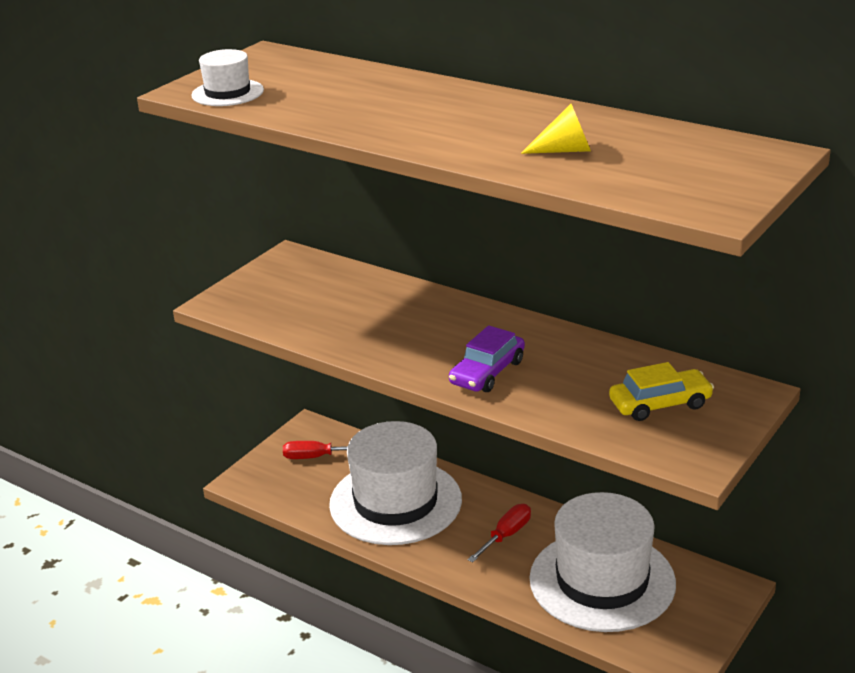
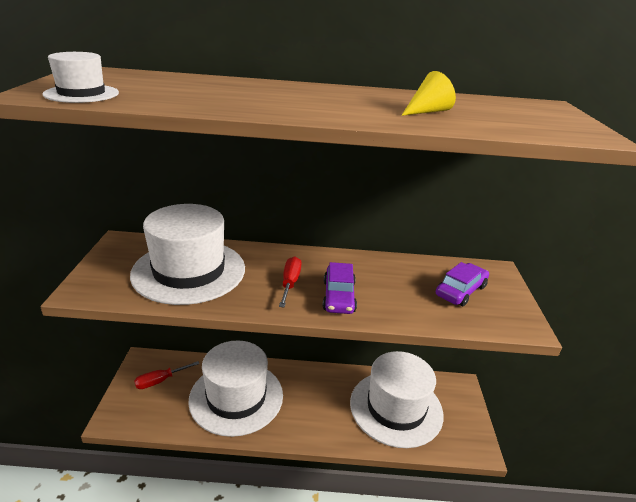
camera: 35 degrees left, 0 degrees up
(339, 305) = (189, 271): none -> white hat
(506, 535) = (321, 397): red screwdriver -> red screwdriver (290, 283)
(660, 404) = (461, 291): yellow car -> purple car

